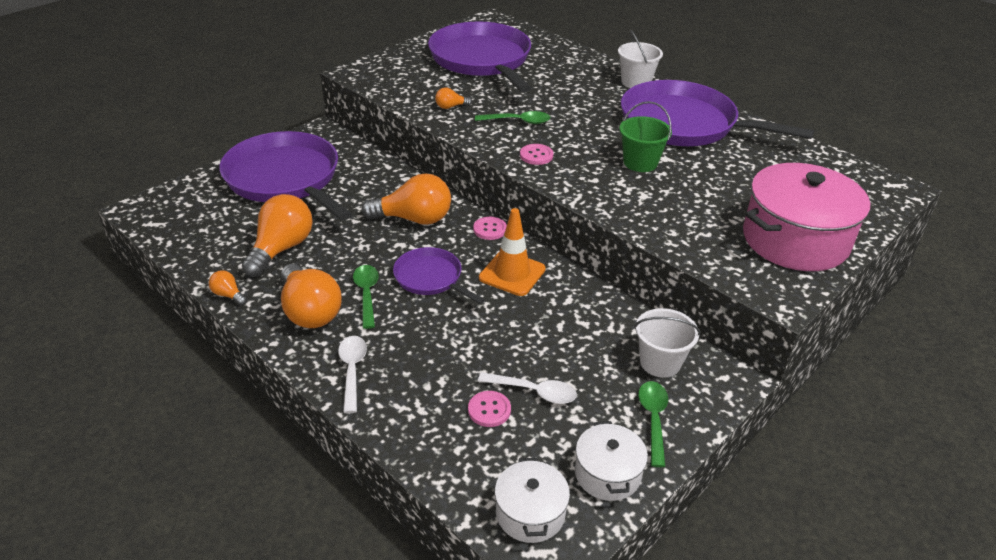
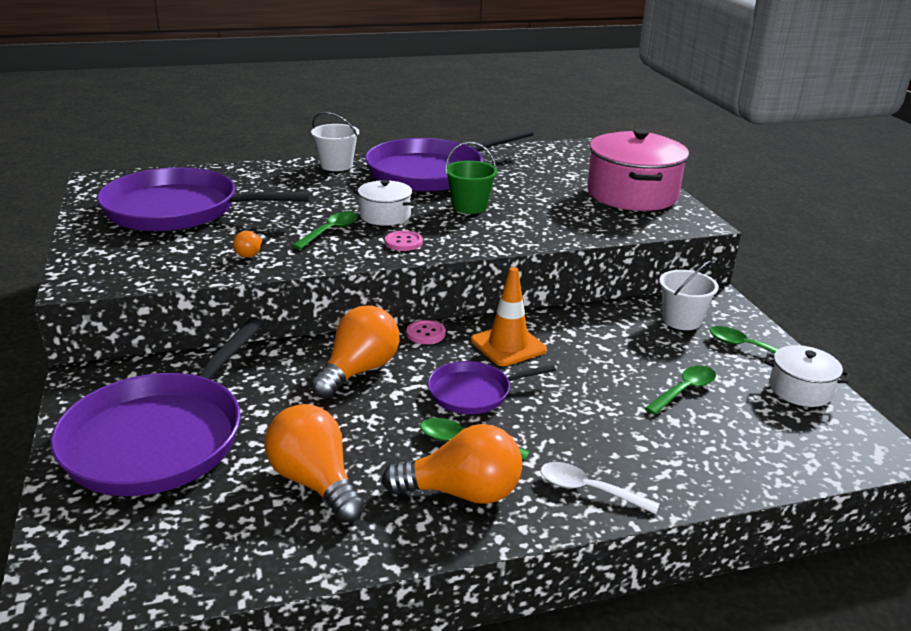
camera: 60 degrees left, 10 degrees down
(228, 295) = (370, 554): orange light bulb -> none
(285, 179) = (160, 437): purple pan -> purple pan turned 60 degrees counterclockwise
(489, 410) = (696, 422): pink button -> none
(530, 513) = (833, 443): white pot -> white pot (385, 216)
(534, 392) = (684, 390): white spoon -> green spoon

